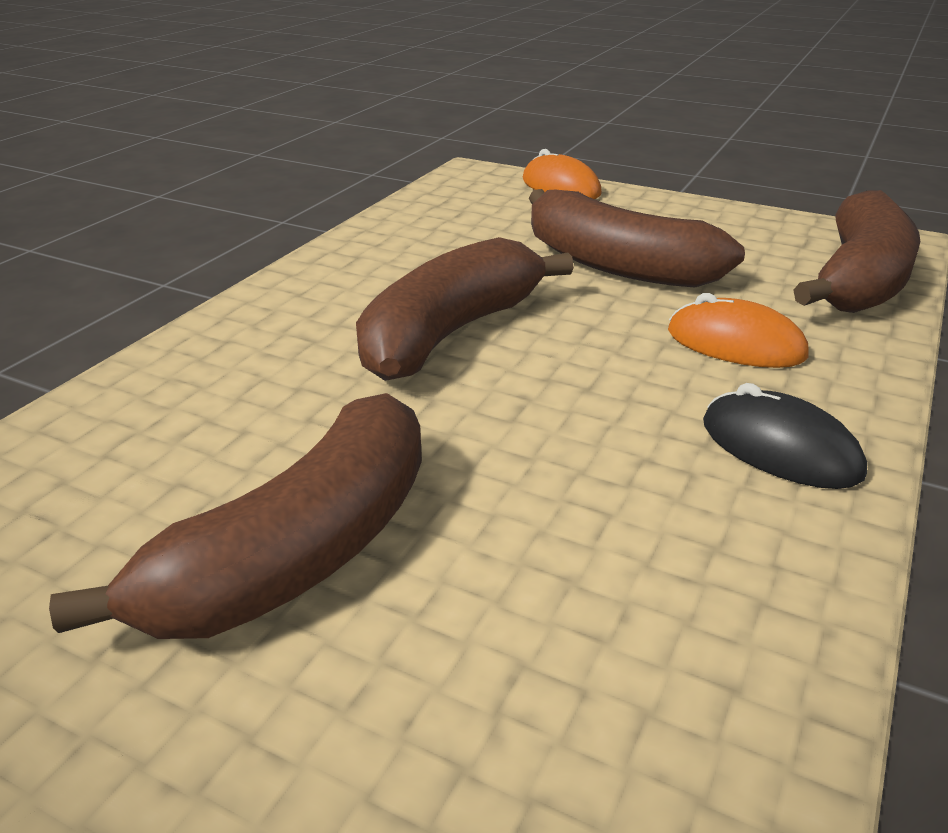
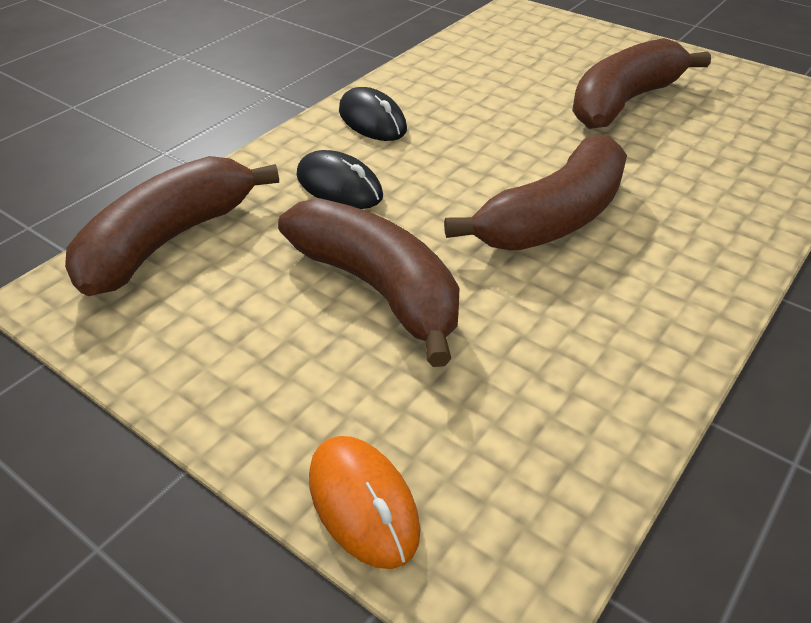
camera: 170 degrees left, 10 degrees up
(735, 344) = (339, 186): orange mouse -> black mouse

